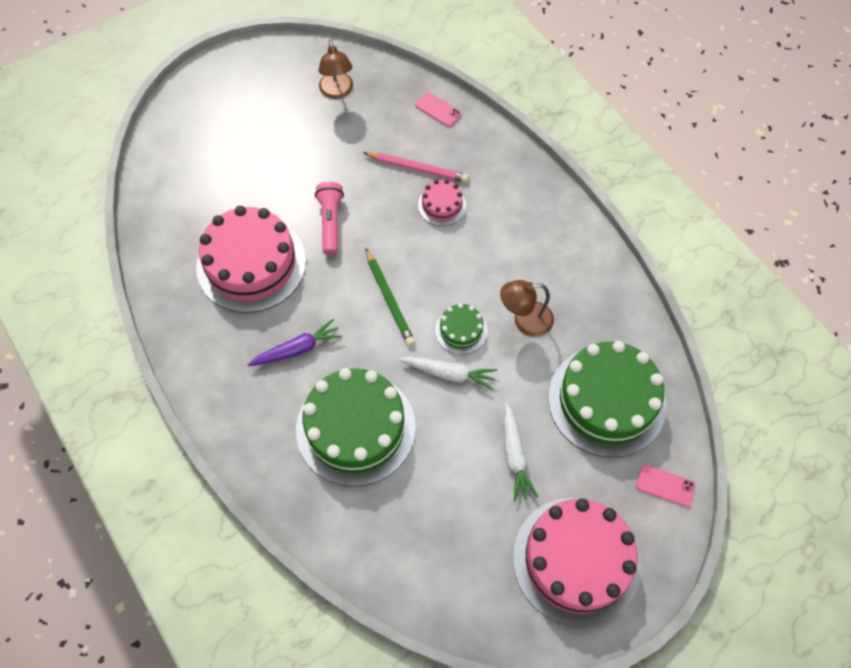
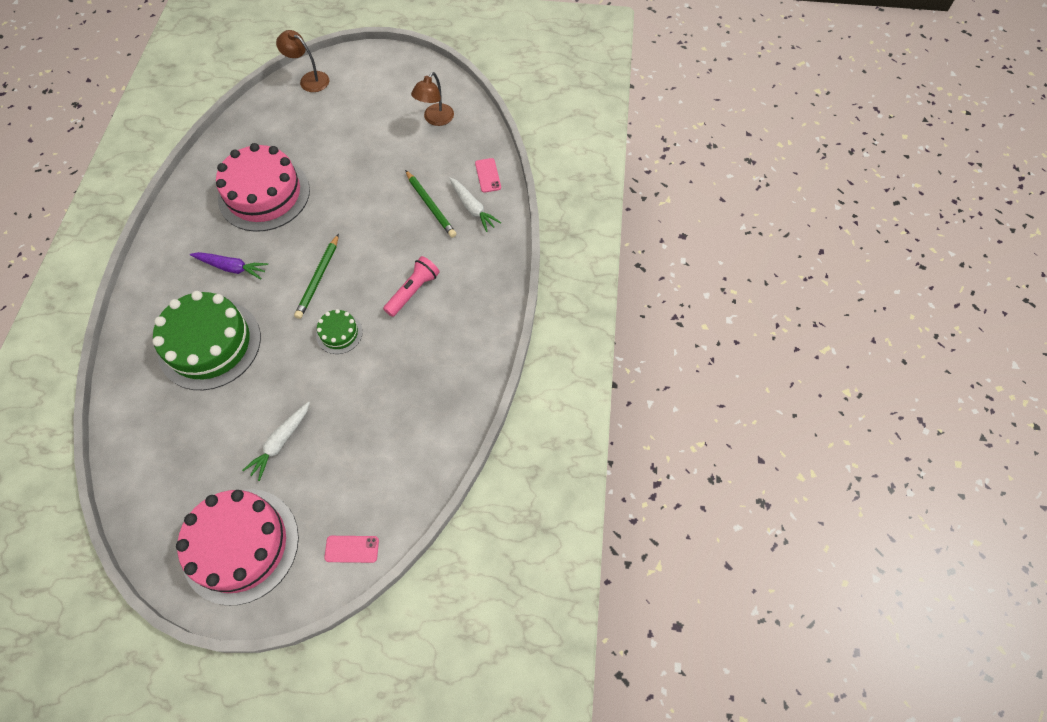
camera: 40 degrees right, 0 degrees up
(330, 223) = (338, 202): pink flashlight -> pink flashlight (413, 291)
(418, 168) = (430, 206): pink pencil -> green pencil
(442, 205) = (419, 241): pink cake -> none
(449, 374) = (301, 356): white carrot -> white carrot (472, 208)
(525, 320) = (386, 359): brown lamp -> brown lamp (309, 79)
(606, 401) = (379, 458): green cake -> none
(665, 485) = (352, 549): pink phone -> pink phone turned 60 degrees counterclockwise

